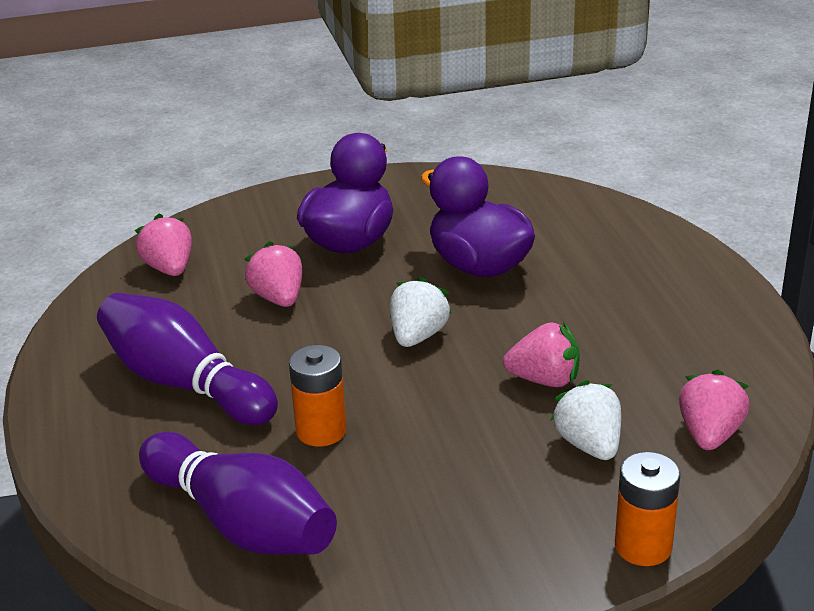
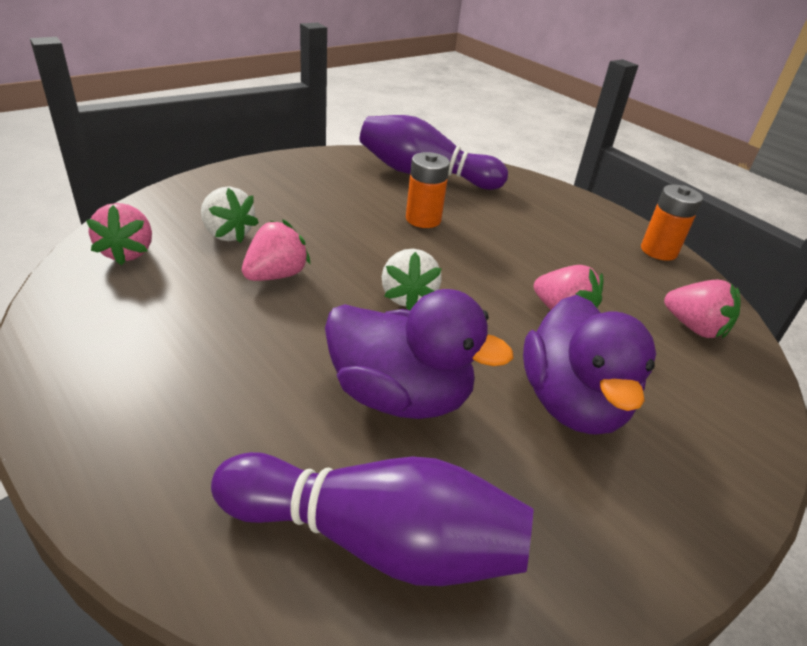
camera: 150 degrees right, 5 degrees up
(184, 383) = (545, 235): purple bowling pin -> purple bowling pin (376, 540)
(544, 380) = (276, 275): pink strawberry -> pink strawberry turned 150 degrees clockwise
(643, 546) = (184, 187): orange battery -> orange battery (658, 251)

